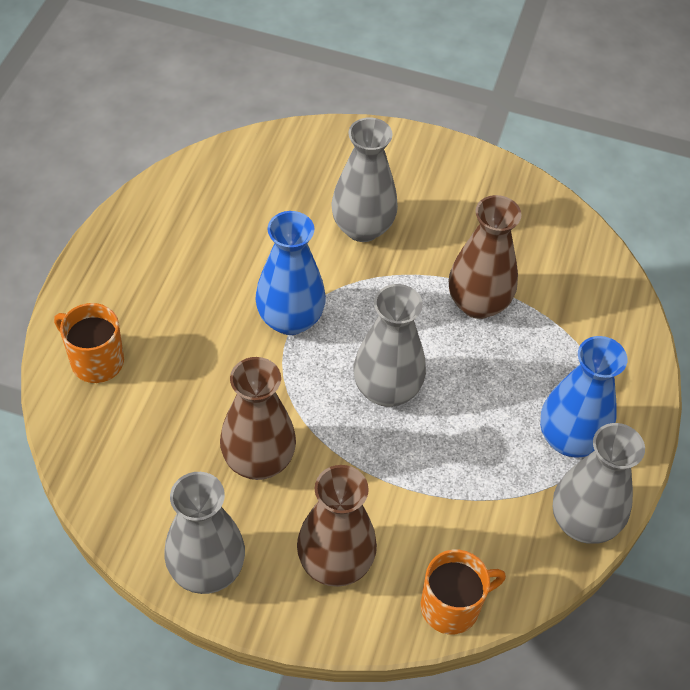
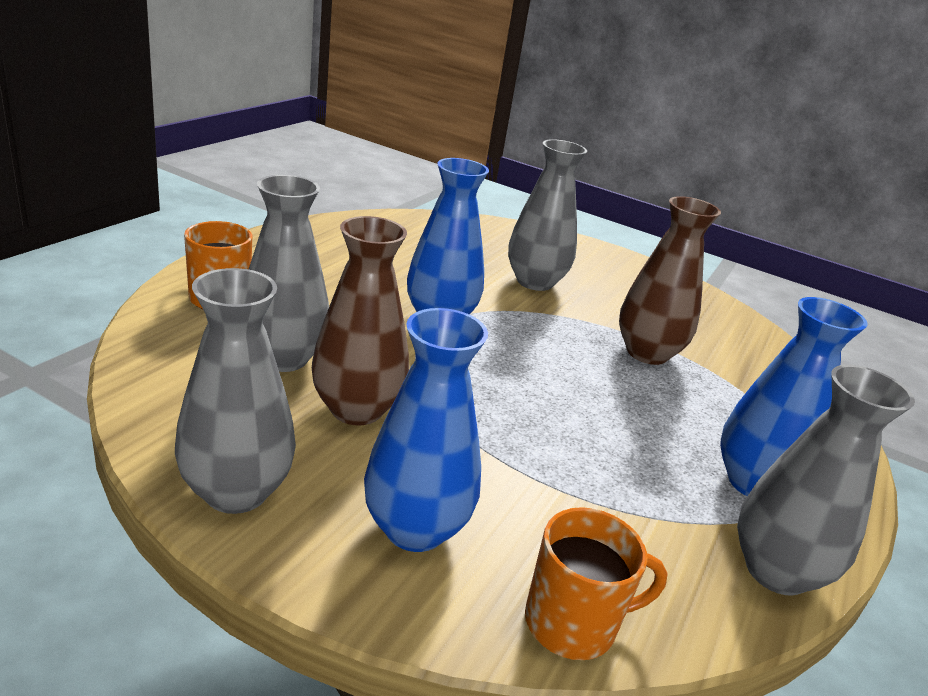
camera: 10 degrees right, 25 degrees down
(335, 563) = (415, 528): brown vase -> blue vase
(386, 390) = (531, 390): grey vase -> grey vase (283, 358)

